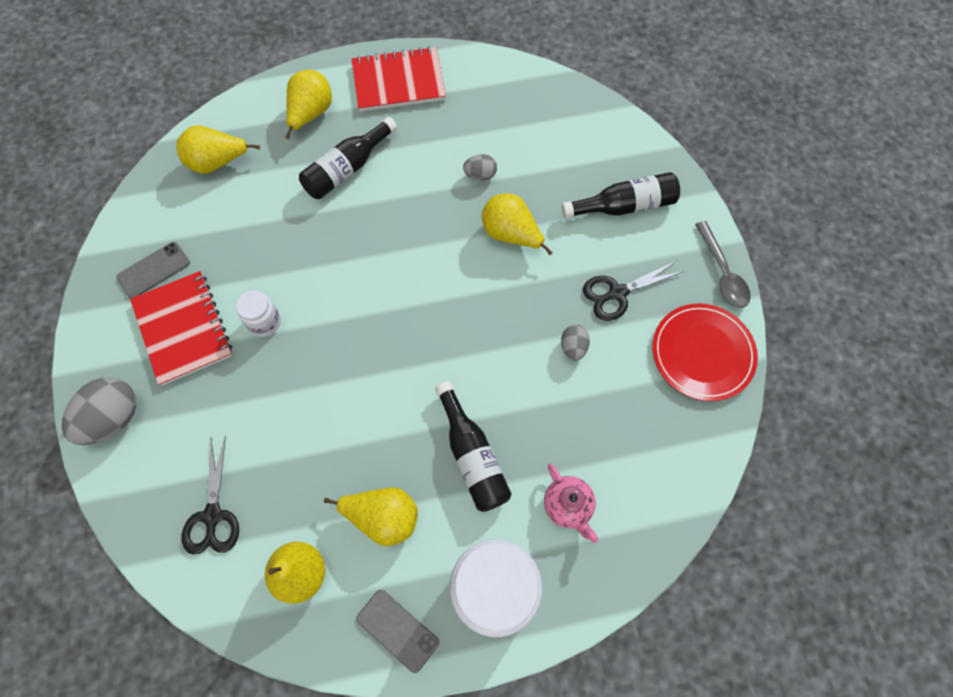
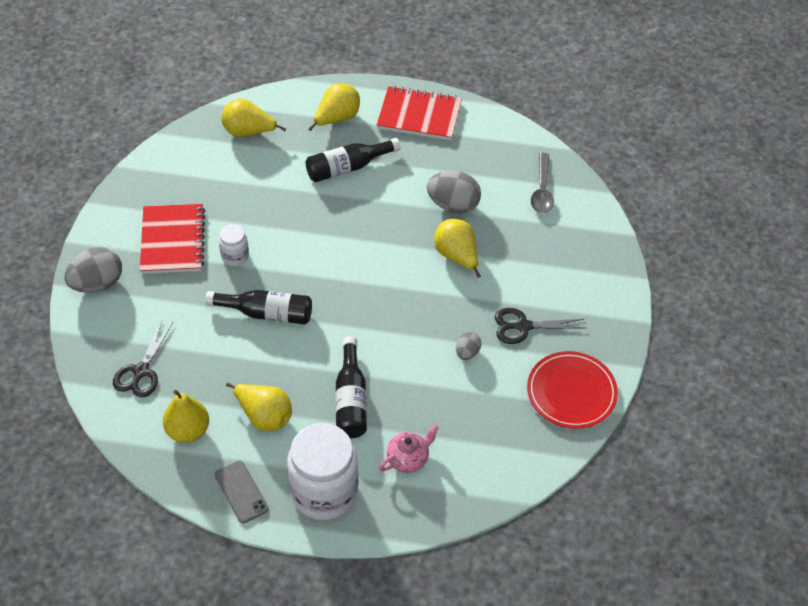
camera: 20 degrees right, 15 degrees down
(154, 270) = (168, 193): grey phone -> none
(480, 175) = (453, 205): grey egg -> grey egg, size x1.86
(568, 506) = (408, 458): pink teapot -> pink teapot turned 120 degrees counterclockwise
(624, 206) = (562, 265): black bottle -> black bottle (266, 313)
(722, 272) = (619, 340): grey spoon -> grey spoon (542, 190)

